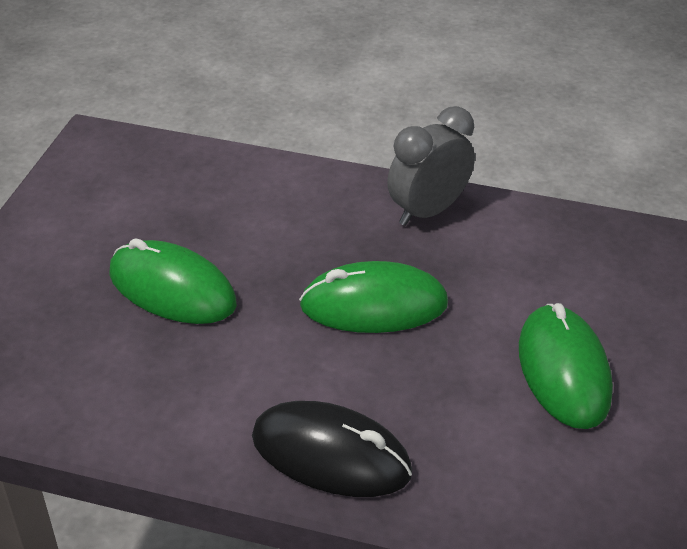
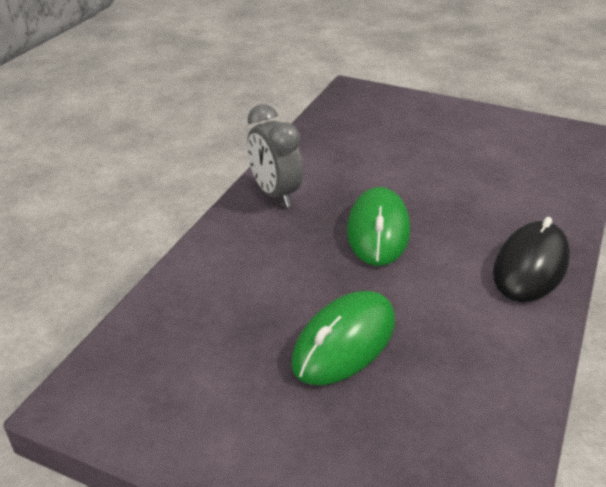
camera: 80 degrees left, 5 degrees down
(563, 370) = (446, 165): green mouse -> none

